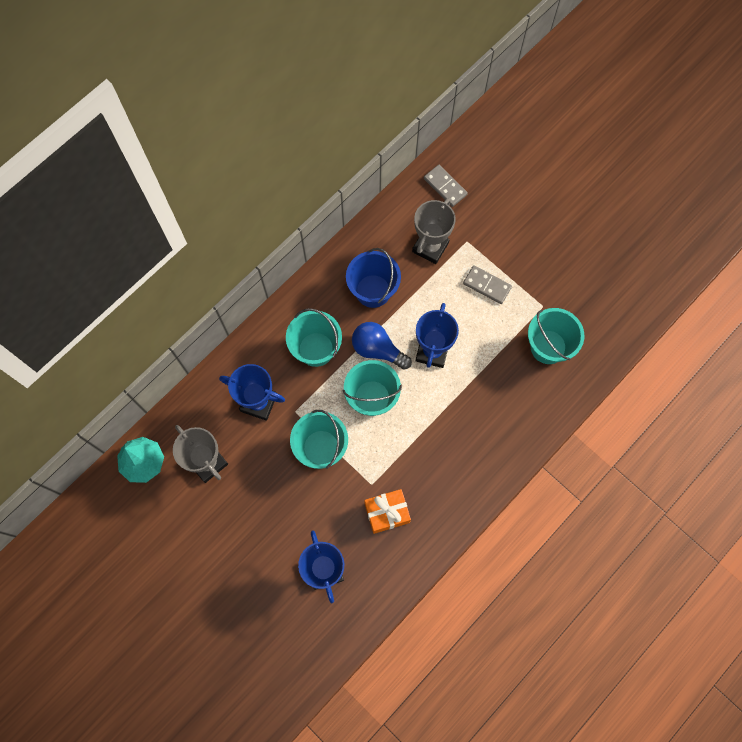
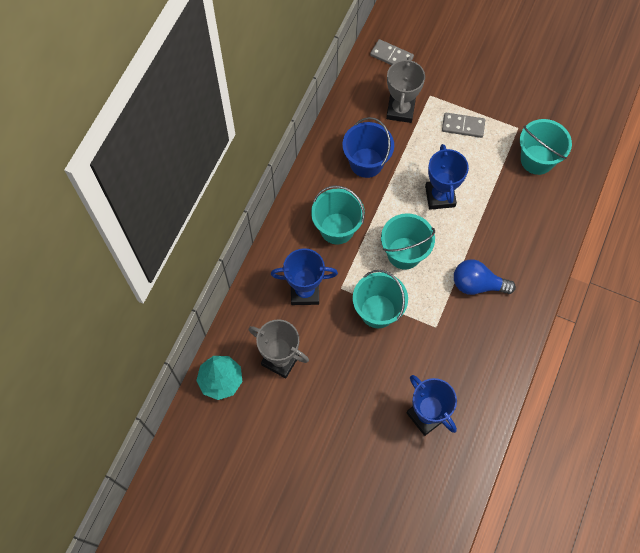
camera: 20 degrees left, 5 degrees down
(377, 349) = (391, 211): blue light bulb -> blue light bulb (477, 284)
(387, 513) = (460, 346): orange gift -> none

